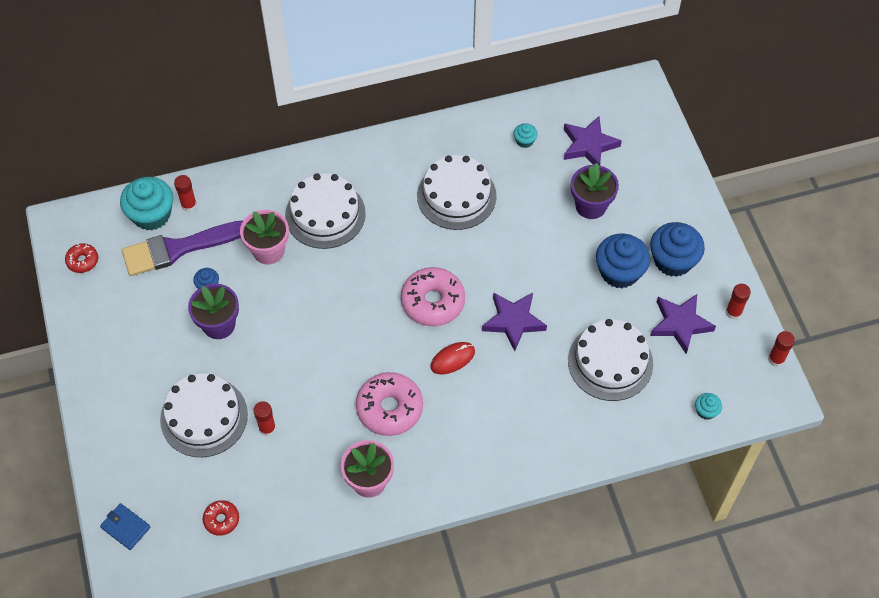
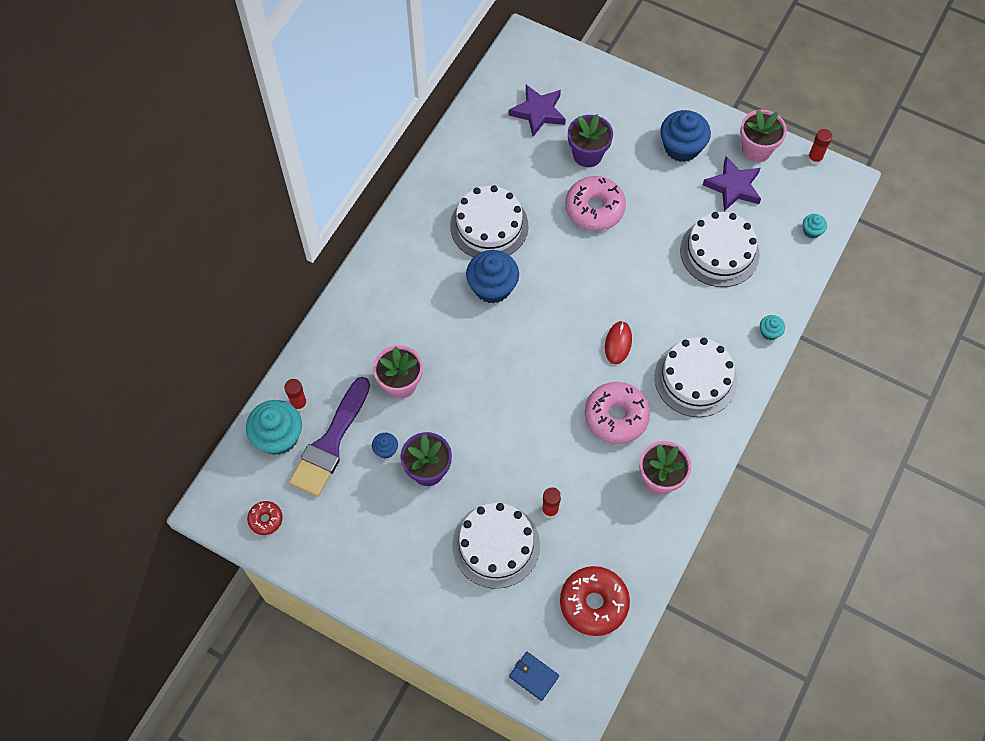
camera: 45 degrees left, 5 degrees up
(125, 527) = (533, 676): blue wallet -> blue wallet turned 45 degrees clockwise
(221, 520) = (593, 603): red donut -> red donut, size x1.93
(325, 214) = (411, 320): white cake -> white cake (695, 378)
(433, 302) = (559, 316): pink donut -> pink donut (594, 209)
(513, 321) = (628, 280): purple star -> none
(524, 141) = (491, 146): turquoise cupcake -> turquoise cupcake (769, 332)
(619, 272) = (657, 185): blue cupcake -> blue cupcake (492, 287)
(733, 312) = (756, 150): red glue stick -> pink flower pot

